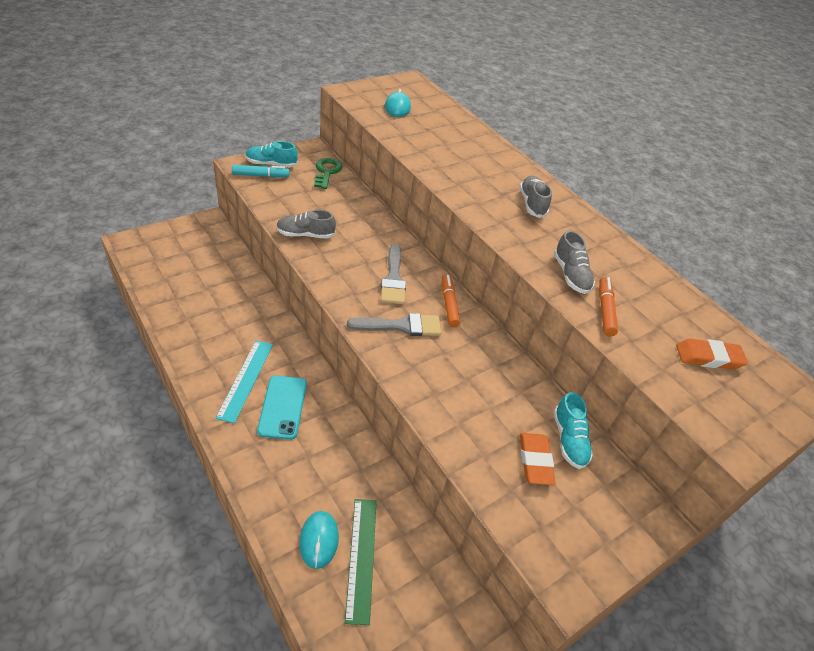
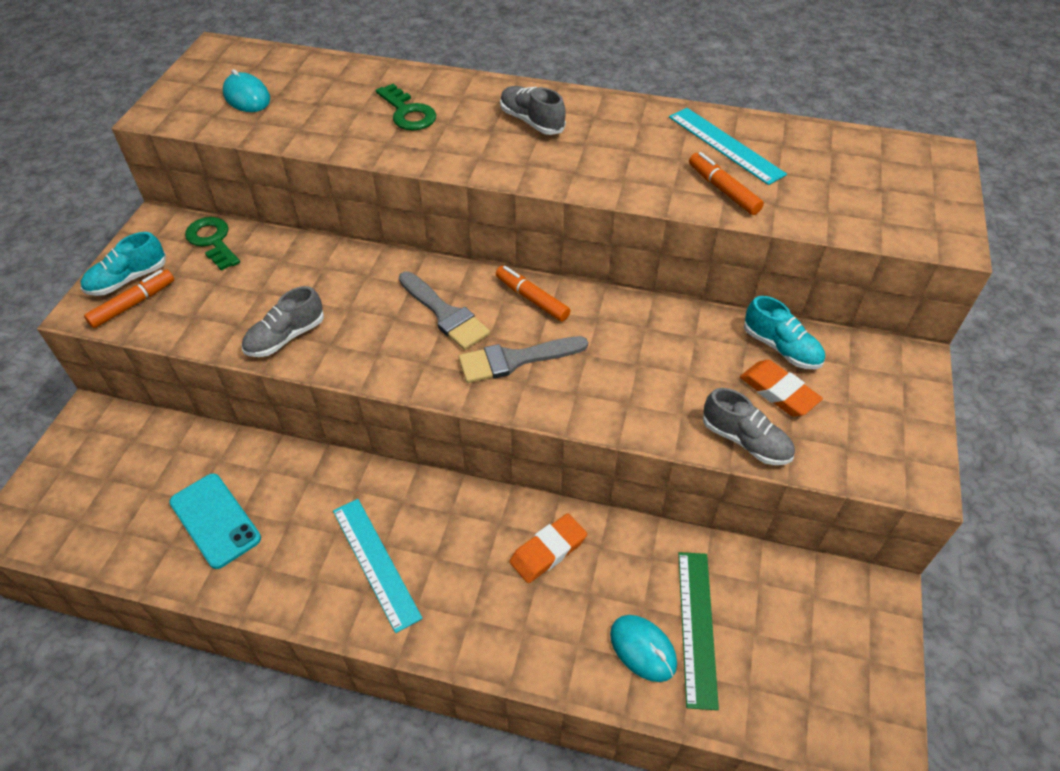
camera: 35 degrees left, 5 degrees up
(260, 175) = (133, 304): turquoise marker -> orange marker
(282, 407) = (451, 555): turquoise phone -> turquoise phone (215, 520)
(361, 558) = (696, 626): green ruler -> green ruler turned 45 degrees clockwise
(401, 326) = (515, 360): grey brush -> grey brush turned 150 degrees counterclockwise
(468, 160) = (408, 113): none -> green key
(570, 275) = (655, 175): grey shoe -> grey shoe (745, 440)
(641, 289) = (725, 145): none -> turquoise ruler
(708, 357) = (845, 173): orange eraser -> orange eraser (548, 551)

